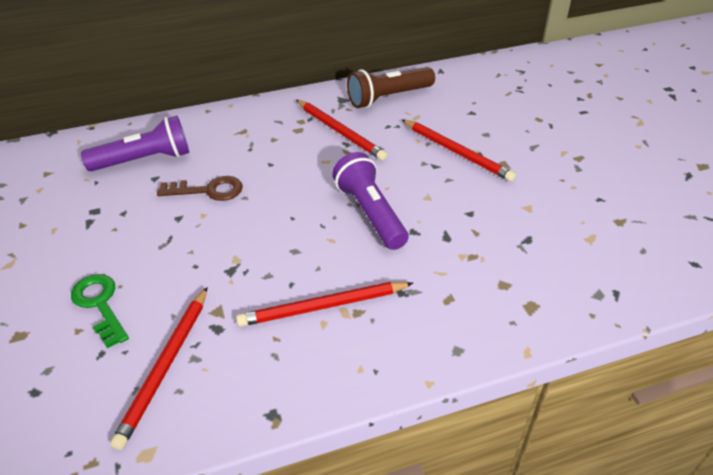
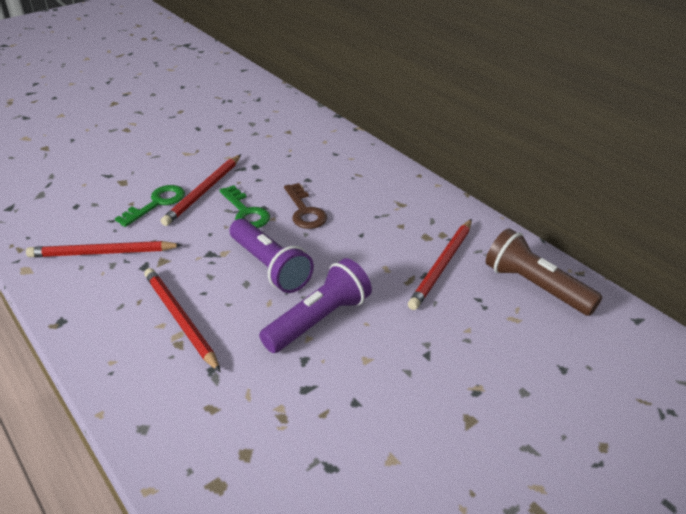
camera: 70 degrees right, 5 degrees down
(145, 160) = (327, 167): purple flashlight -> purple flashlight (270, 267)
(177, 232) = (246, 212): none -> green key
(457, 152) = (465, 369): red pencil -> red pencil (204, 192)

